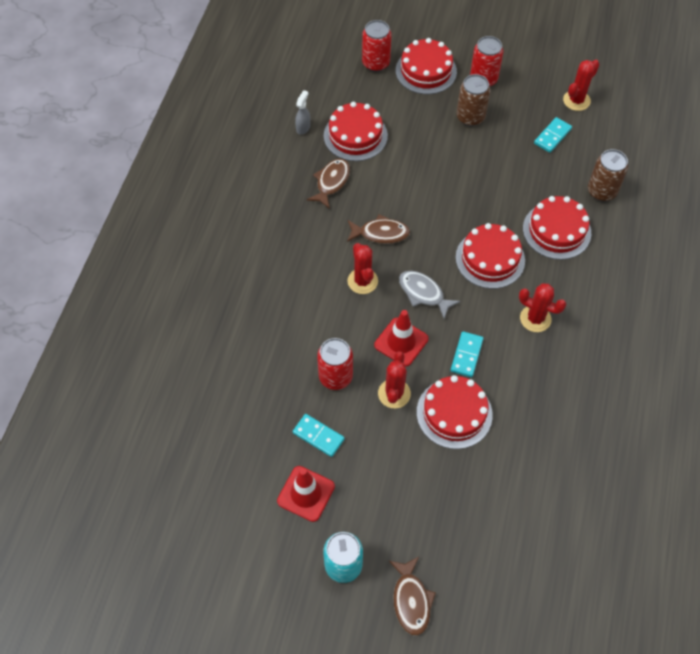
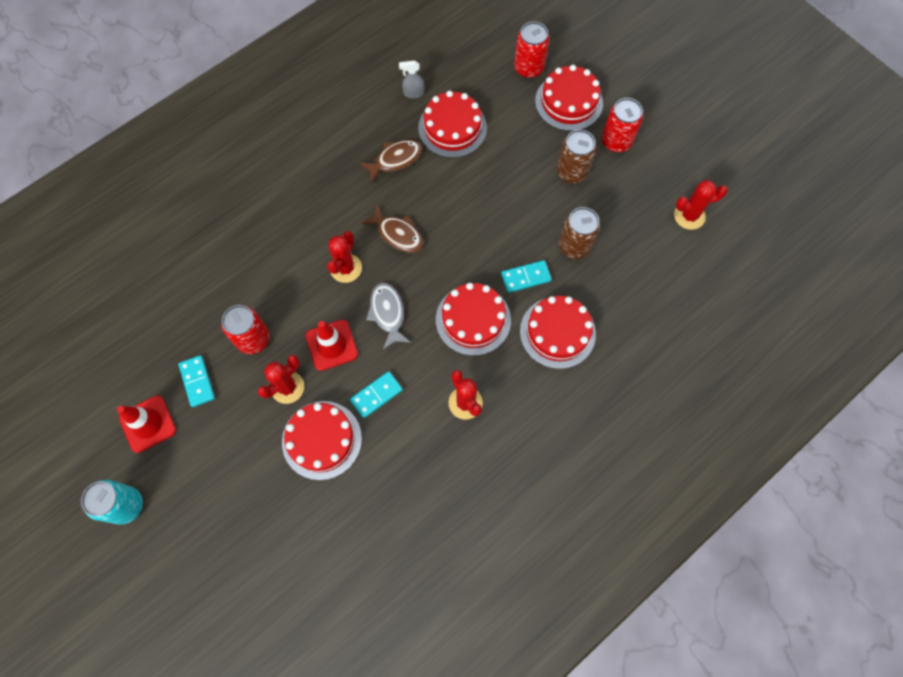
camera: 35 degrees right, 10 degrees up
(303, 127) = (413, 93): grey spray bottle -> grey spray bottle turned 150 degrees counterclockwise
(411, 600) = (152, 575): brown fish -> none
(552, 136) = (634, 237): turquoise domino -> turquoise domino (526, 277)
(601, 191) = (634, 321): brown can -> brown can (574, 246)

